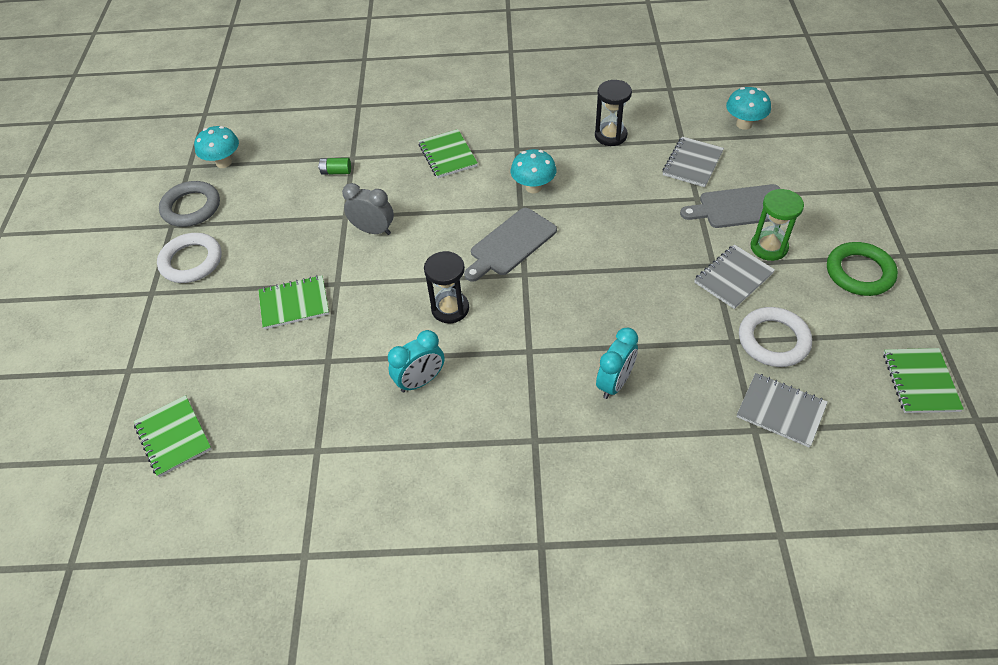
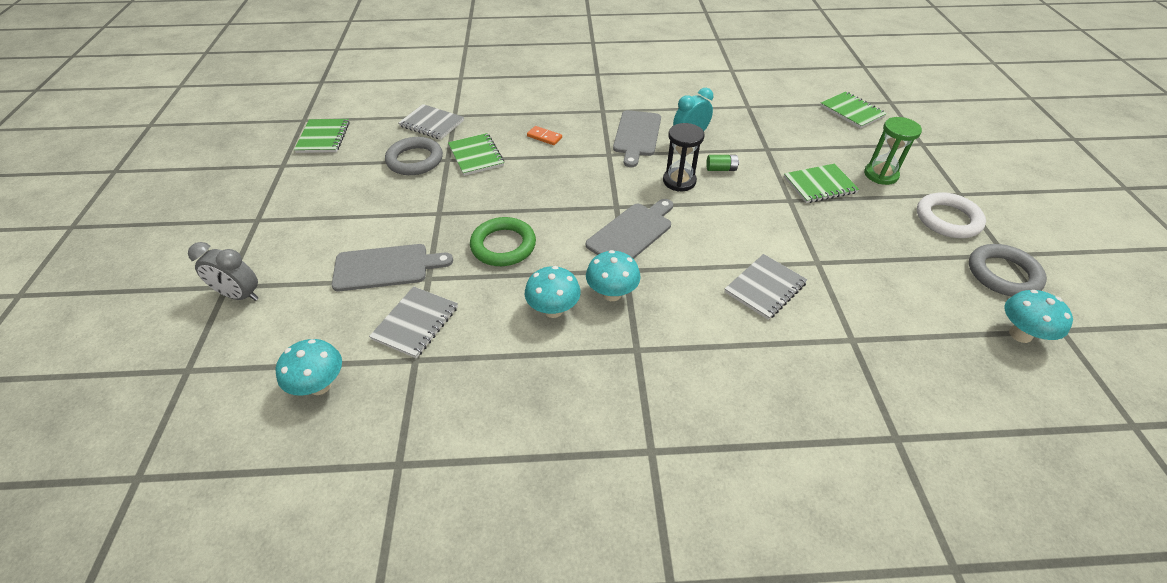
camera: 175 degrees right, 5 degrees down
(336, 172) = (861, 318): green battery -> green battery (721, 169)
(373, 230) = (779, 247): grey clock -> grey clock (240, 295)
(448, 155) = (726, 340): green notebook -> green notebook (476, 156)
(489, 386) = (637, 135): none -> grey cutting board
(582, 174) = (553, 310): none -> turquoise mushroom
(610, 135) = (509, 369): black hourglass -> none
(614, 383) = (544, 137): turquoise clock -> orange domino
(733, 278) = (425, 202): grey notebook -> grey notebook (765, 288)
(769, 247) = (379, 227): green hourglass -> green hourglass (880, 174)
(773, 340) = (415, 160): white ring -> grey ring
(859, 272) = (310, 206): green ring -> green ring (503, 245)

